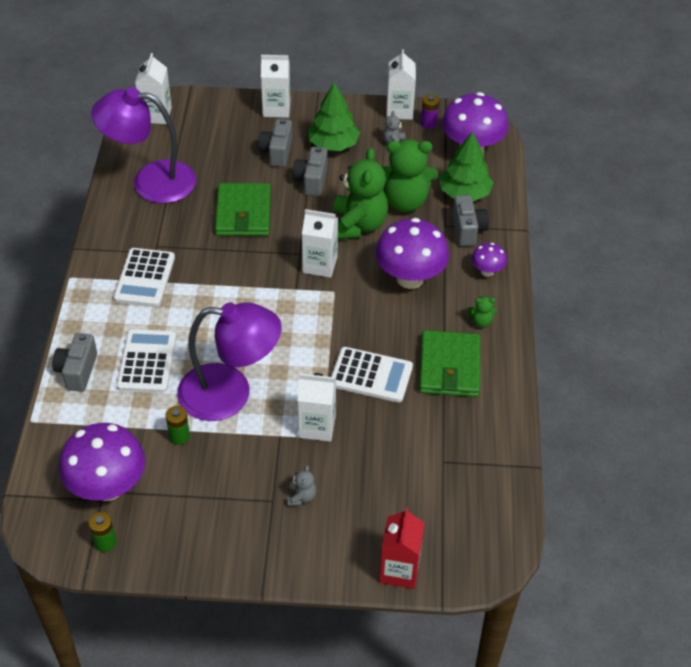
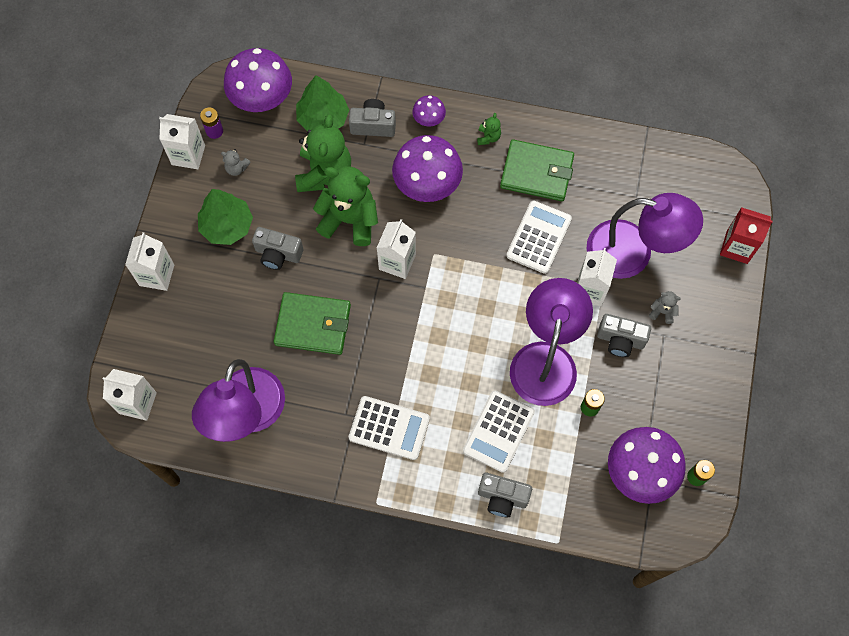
camera: 80 degrees left, 20 degrees up
(147, 361) = (498, 431): white calculator -> white calculator turned 75 degrees counterclockwise
(277, 152) = (227, 282): grey camera -> grey camera (620, 340)
(370, 463) = (633, 253): none -> purple lamp

